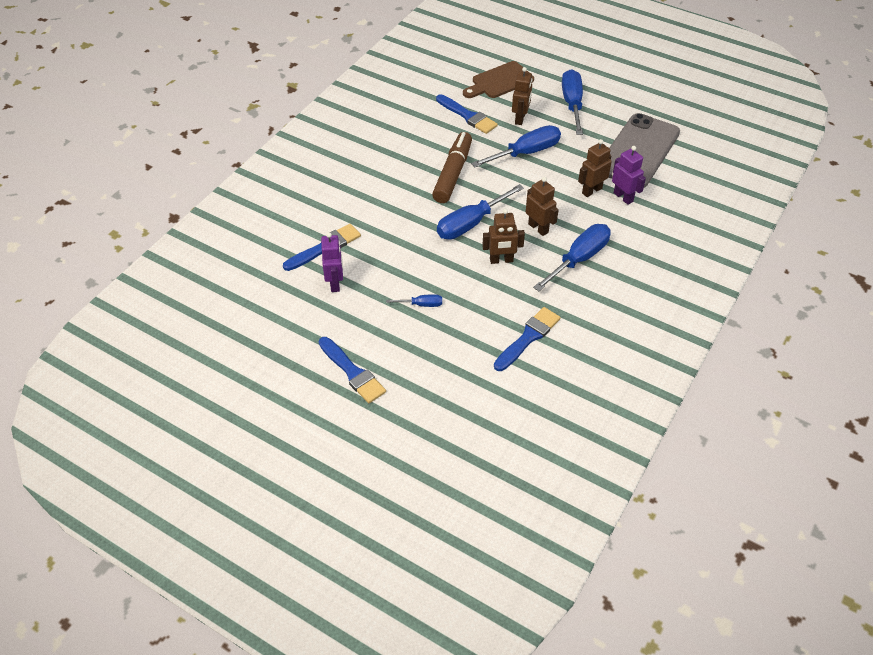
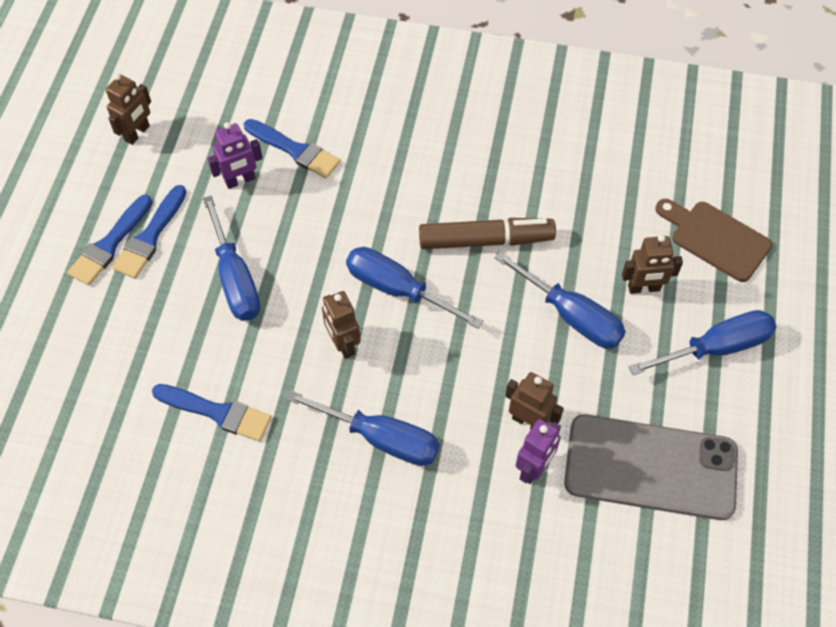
camera: 70 degrees right, 10 degrees up
(421, 304) = (235, 278): blue screwdriver -> blue screwdriver, size x2.06
(468, 116) = (615, 222): blue brush -> blue brush (150, 236)
(538, 228) = (421, 372): brown robot -> brown robot (137, 133)

